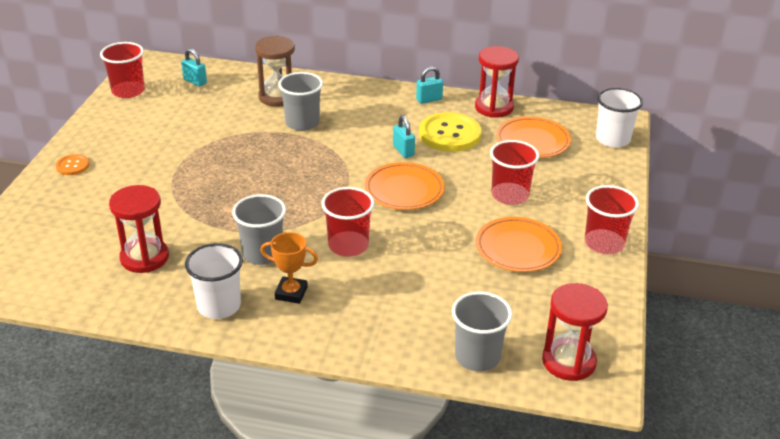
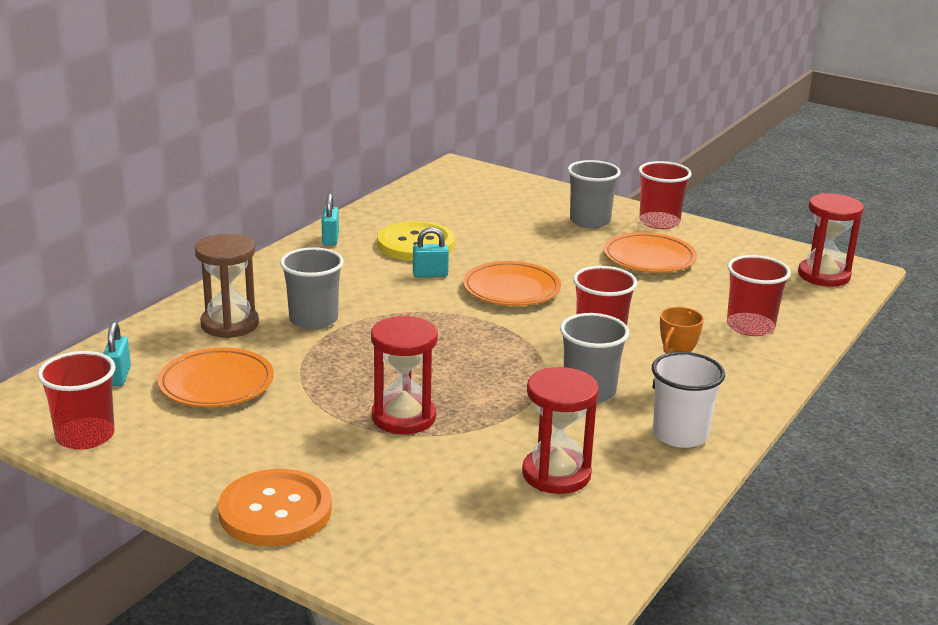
camera: 70 degrees left, 10 degrees down
(72, 166) = (275, 511): orange button -> orange button, size x2.04
(195, 81) = (118, 376): turquoise padlock -> turquoise padlock turned 60 degrees counterclockwise
(477, 357) = (808, 312): grey cup -> grey cup (590, 221)
(494, 107) = (380, 212): red hourglass -> red hourglass (403, 417)
(510, 195) = (556, 242): red cup -> red cup (750, 326)
(532, 141) = (464, 210): orange plate -> orange plate (216, 384)
(612, 139) = (489, 177): white cup -> none

